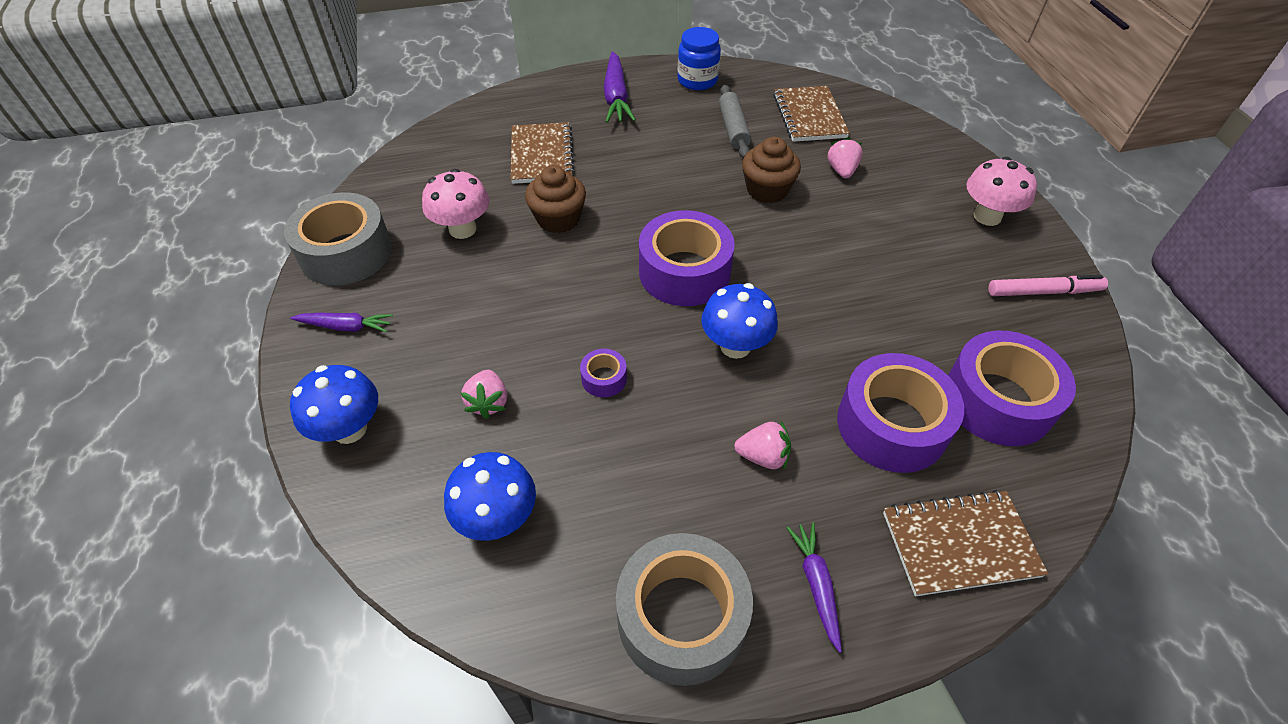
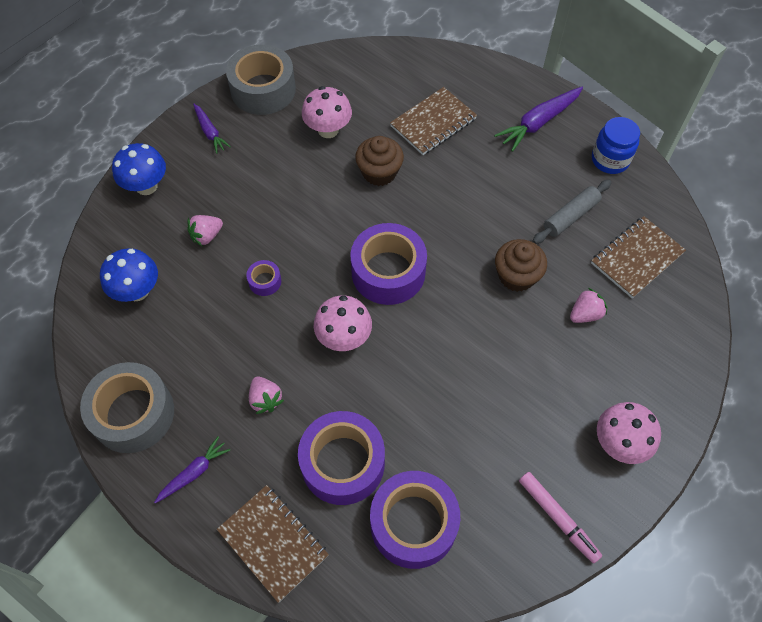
camera: 55 degrees right, 10 degrees up
(735, 346) = (344, 337): blue mushroom -> pink mushroom

